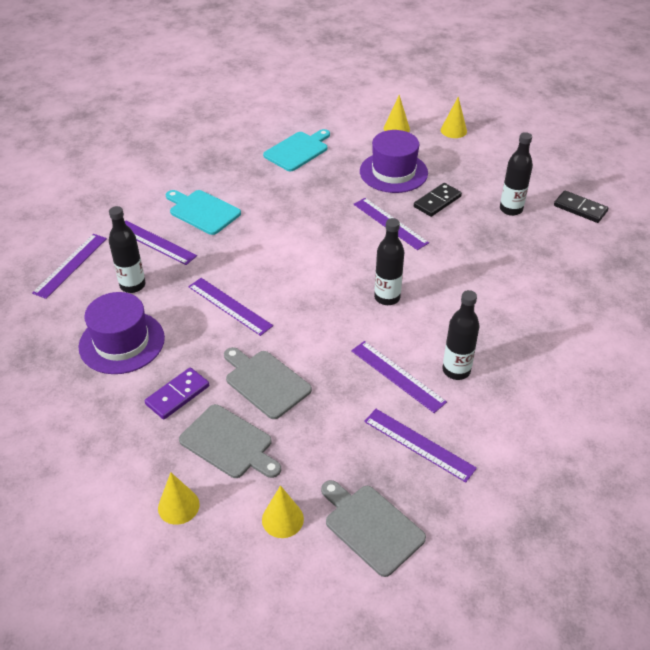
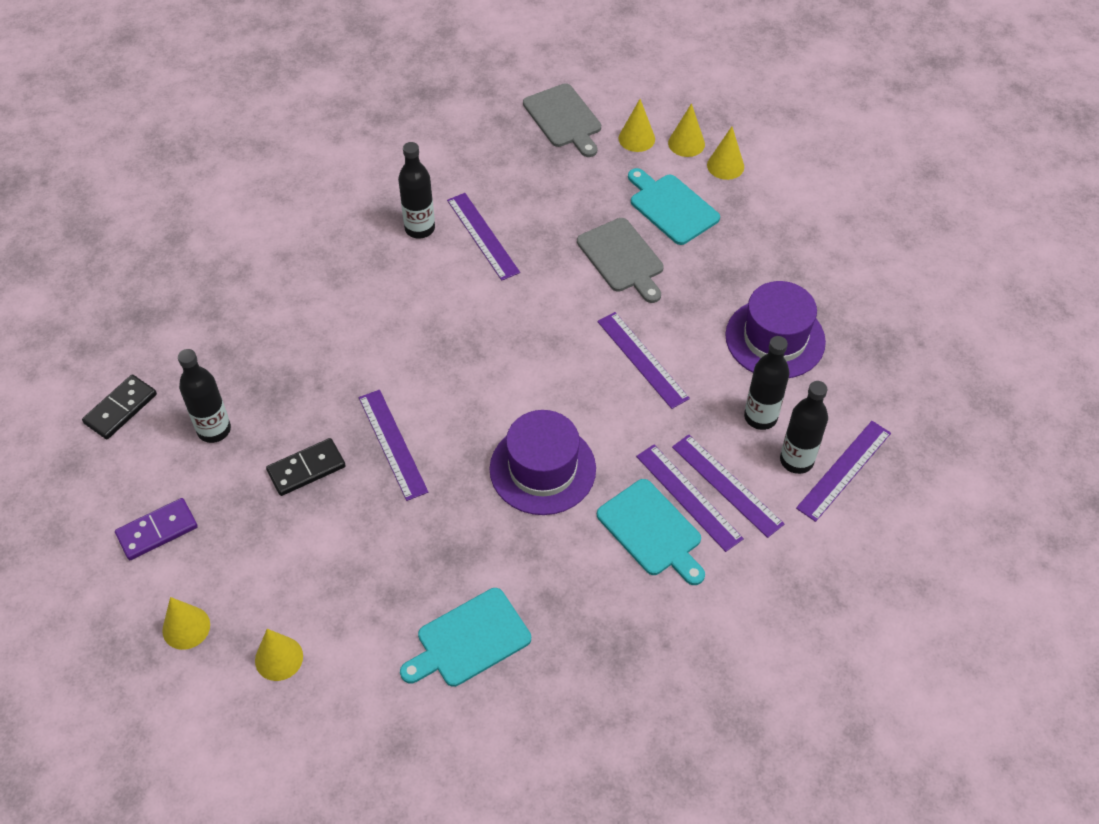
camera: 165 degrees left, 10 degrees up
(177, 395) = (716, 264): purple domino -> purple domino (157, 531)
(225, 526) = (686, 143): none -> yellow cone
(229, 443) = (671, 207): grey cutting board -> turquoise cutting board
(387, 297) = (451, 329): black bottle -> black bottle (796, 460)
(393, 172) = (338, 547): purple hat -> purple hat (542, 469)
(419, 444) = (493, 170): purple ruler -> purple ruler (688, 497)
(580, 209) = (121, 409): black domino -> black domino turned 75 degrees clockwise

